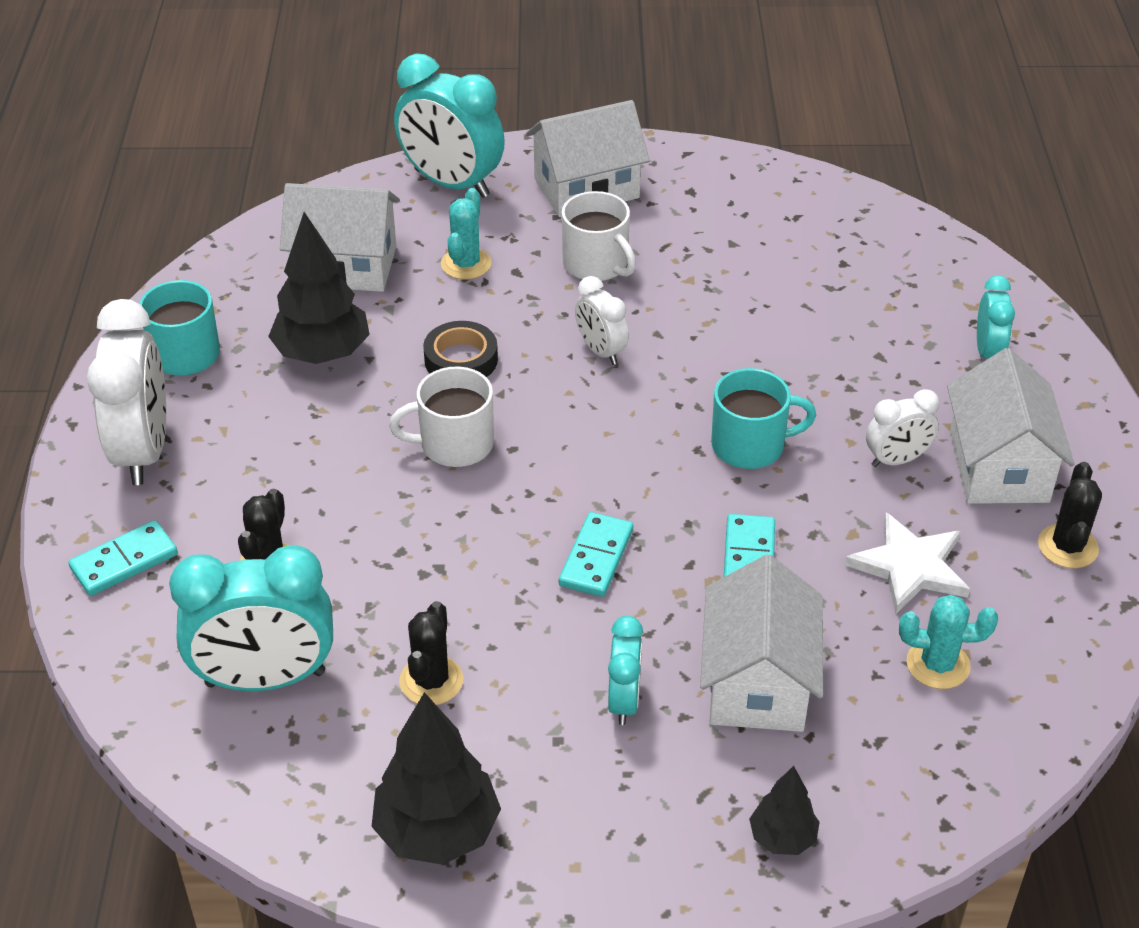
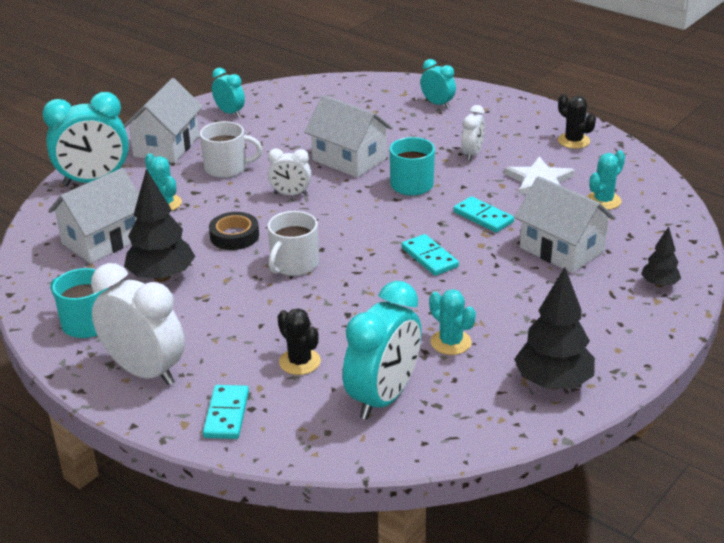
camera: 50 degrees left, 10 degrees down
(431, 681) = (451, 342): black cactus -> turquoise cactus
(624, 701) = (531, 290): turquoise clock -> turquoise clock (230, 113)
(998, 466) = (508, 133): white house -> white house (349, 159)

